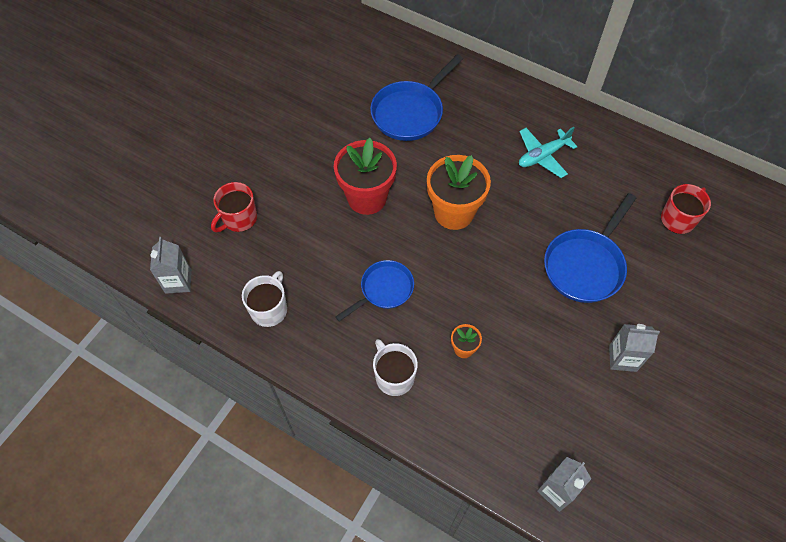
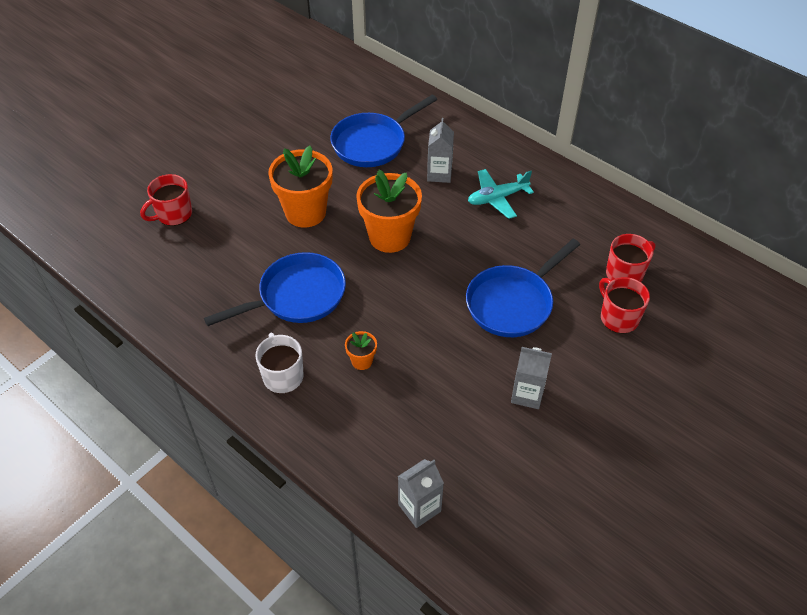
camera: 10 degrees right, 10 degrees down
(178, 281) = (97, 261): grey carton -> grey carton (439, 174)
(269, 309) = (177, 297): white mug -> none
(367, 198) = (305, 212): red flower pot -> orange flower pot
(384, 290) = (297, 296): blue pan -> blue pan, size x1.55
(683, 265) = (618, 317): none -> red mug

